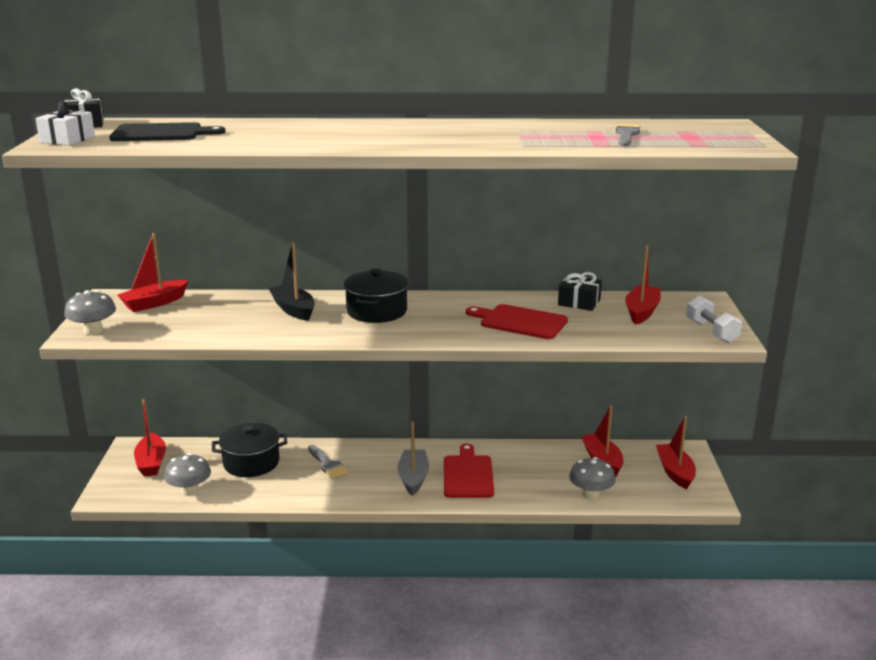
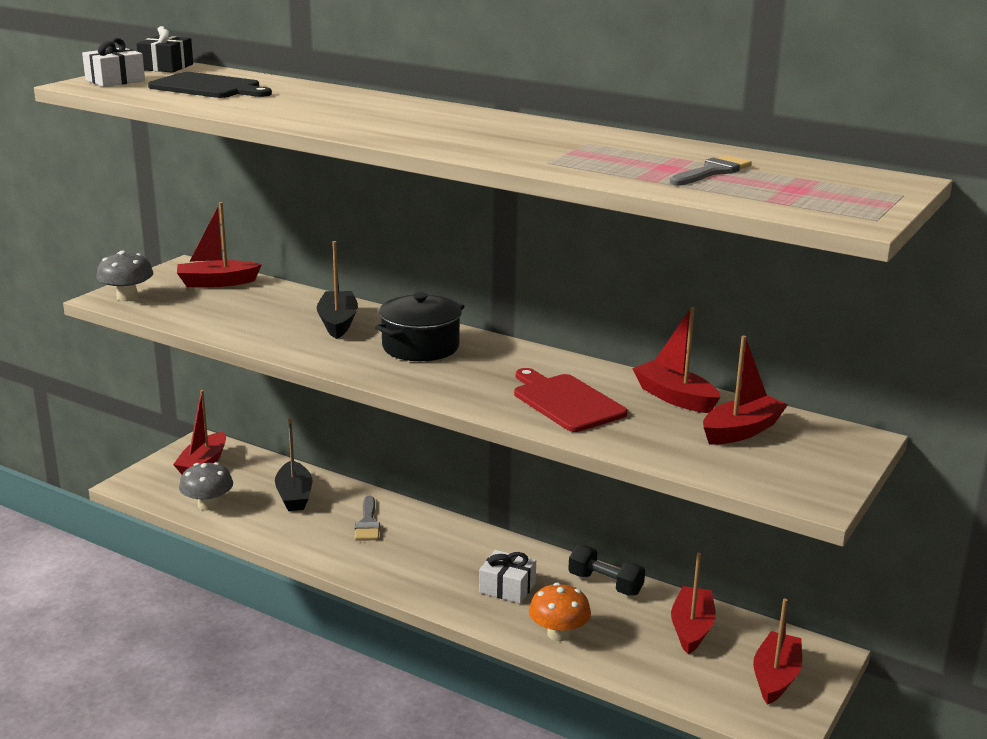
camera: 30 degrees right, 0 degrees up
(251, 463) = (294, 495): black pot -> black boat
(413, 478) = (442, 570): grey boat -> none
(468, 475) = (507, 588): red cutting board -> white gift
(525, 451) = (605, 584): none -> black dumbbell
(530, 492) = (558, 634): none -> orange mushroom
(579, 302) = (675, 397): black gift -> red boat
(591, 494) = (630, 664): grey mushroom -> none
(711, 332) = (801, 482): white dumbbell -> none

